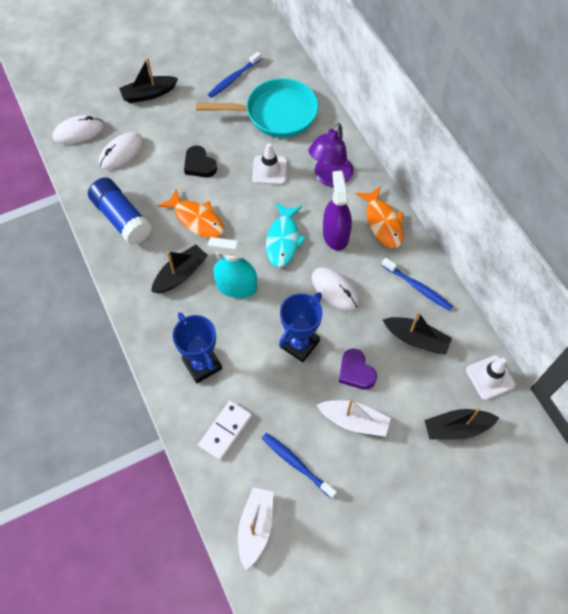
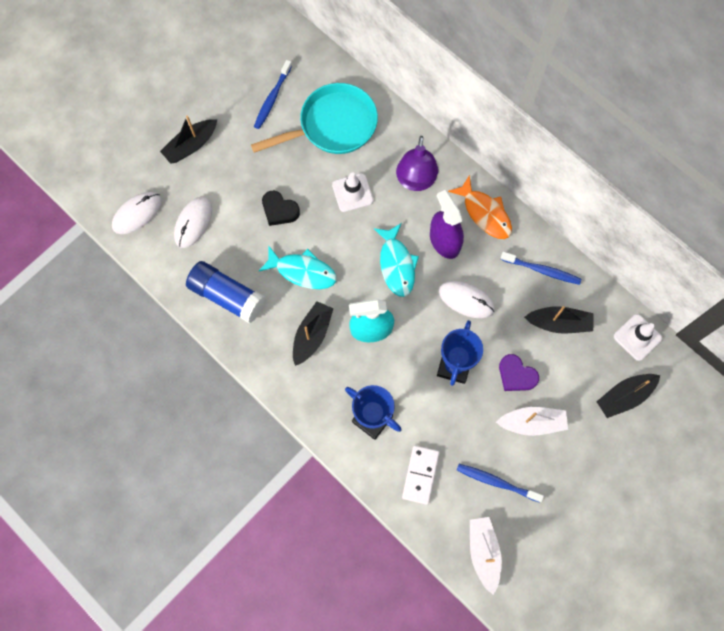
camera: 20 degrees left, 10 degrees up
(197, 219) = (302, 271): orange fish -> turquoise fish

